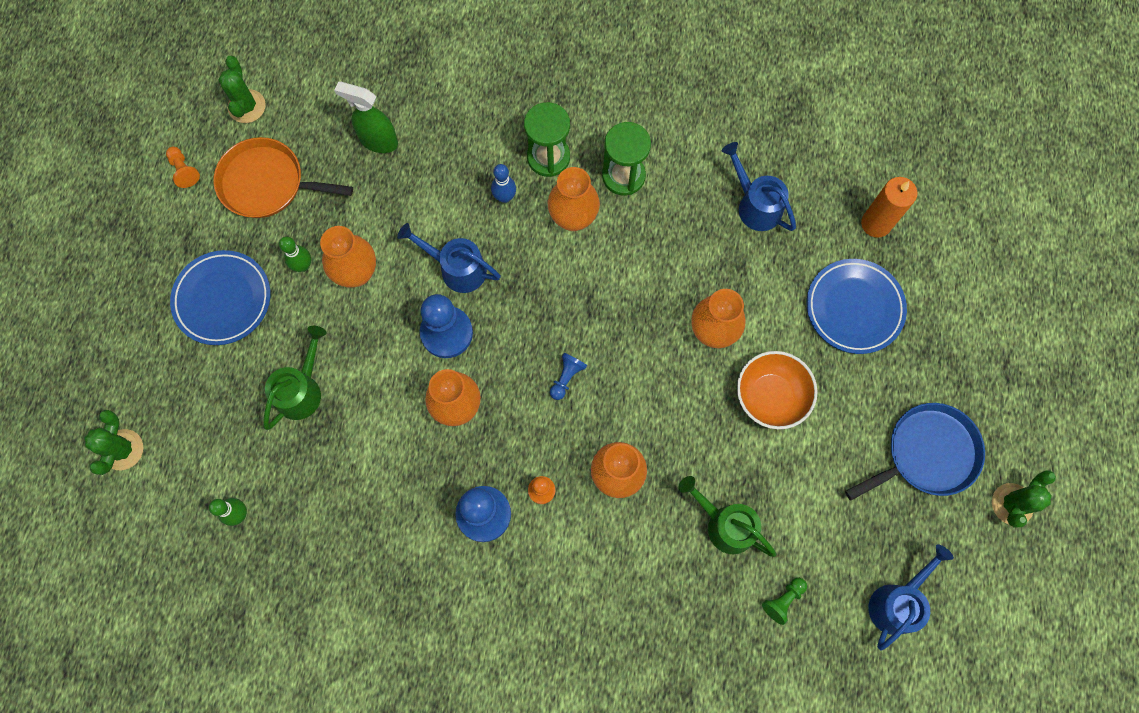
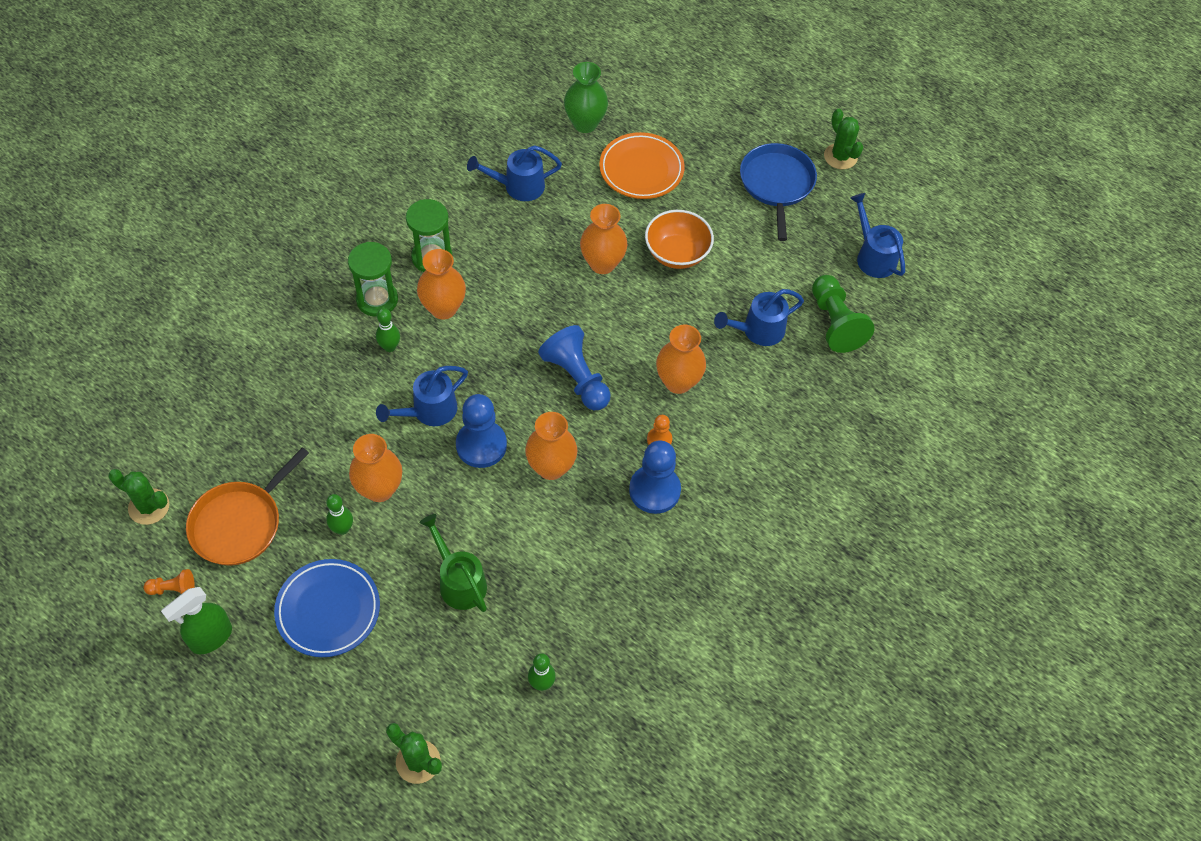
camera: 65 degrees left, 15 degrees down
(378, 141) = (266, 416): green spray bottle -> green spray bottle (211, 638)
(504, 197) = (390, 347): blue bowling pin -> green bowling pin
(566, 377) = (576, 378): blue pawn -> blue pawn, size x1.99
(724, 524) = (757, 331): green watering can -> blue watering can
(783, 600) = (835, 323): green pawn -> green pawn, size x1.99
(854, 308) = (641, 169): blue plate -> orange plate
(876, 223) = (585, 123): orange candle -> green vase

